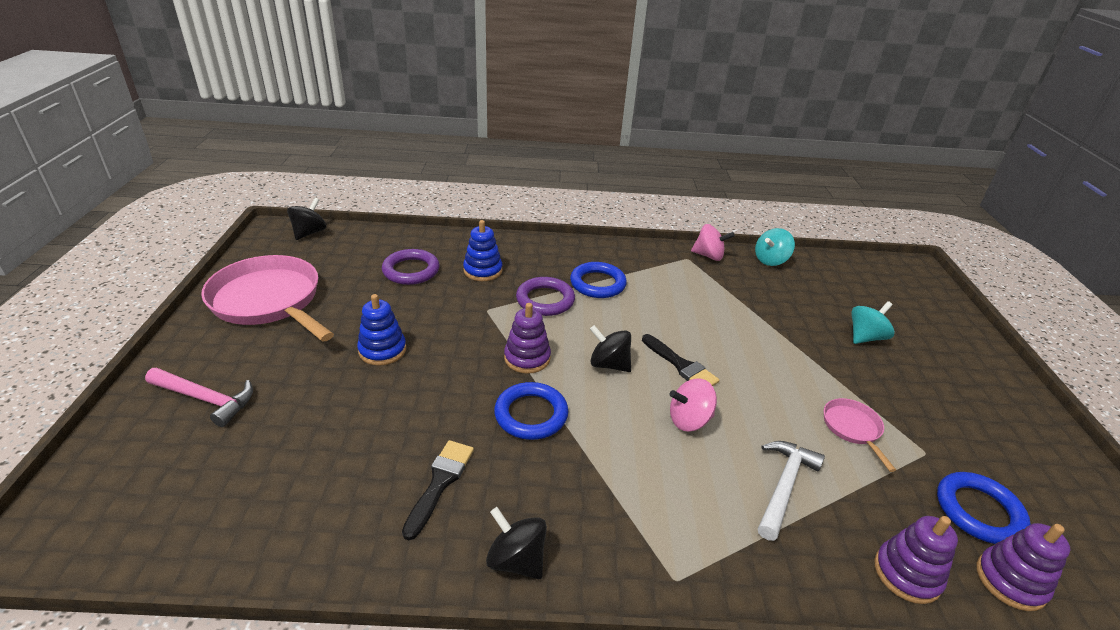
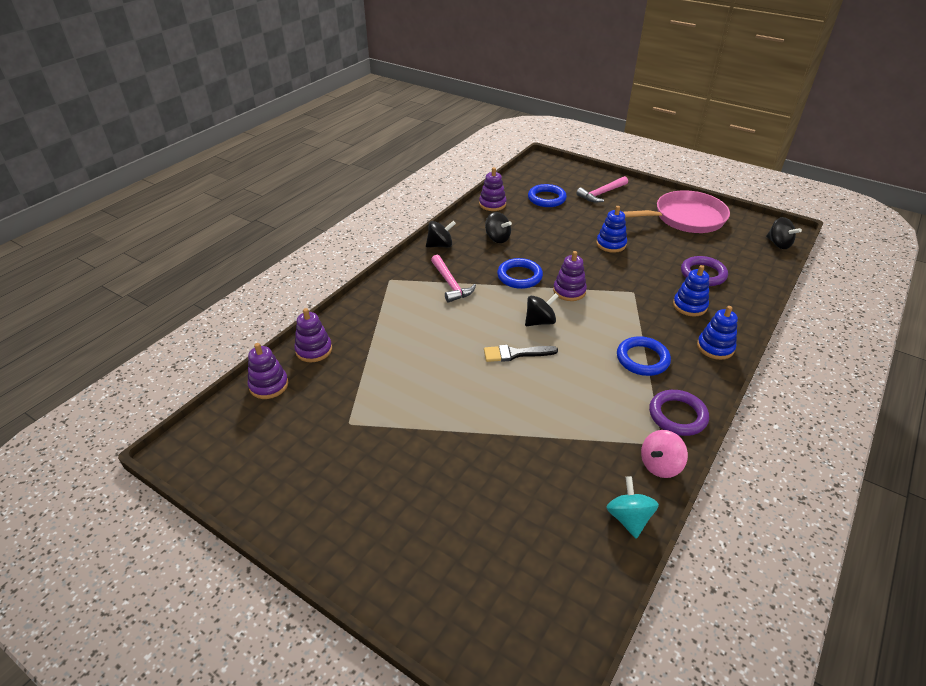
camera: 125 degrees right, 5 degrees up
(305, 547) = (492, 204): none -> purple stacking toy
(440, 483) = (497, 238): black brush -> black spinning top
(539, 249) = (715, 347): none -> blue stacking toy
(545, 300) = (632, 322): purple ring -> purple ring (677, 415)
(613, 485) = (450, 284): none -> pink hammer
(689, 420) = (467, 331): pink spinning top -> none
(783, 486) = (394, 340): white hammer -> none
(853, 428) = (397, 401): pink pan -> none
(865, 337) = (465, 494): turquoise spinning top -> none
(978, 511) = (300, 410): blue ring -> blue ring (546, 198)

